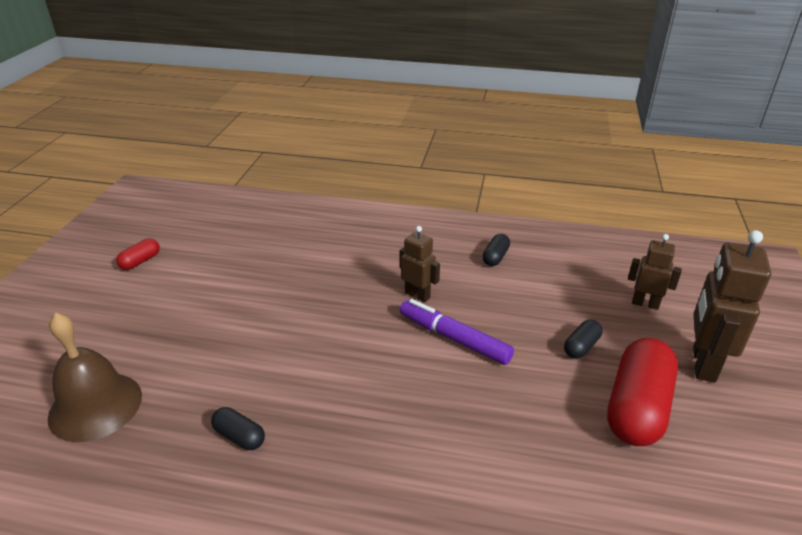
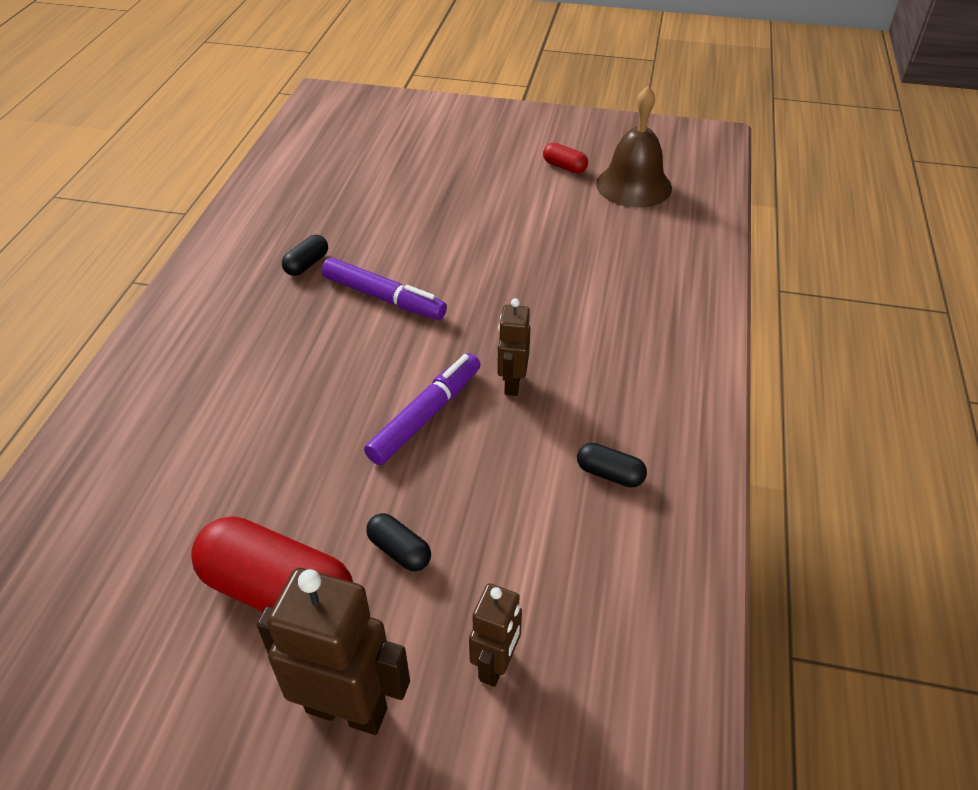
camera: 90 degrees right, 10 degrees up
(95, 406) = (357, 183): brown bell -> brown bell (633, 185)
(307, 371) = (384, 298): none -> purple marker
(417, 295) = (512, 383): brown robot -> brown robot turned 150 degrees clockwise

